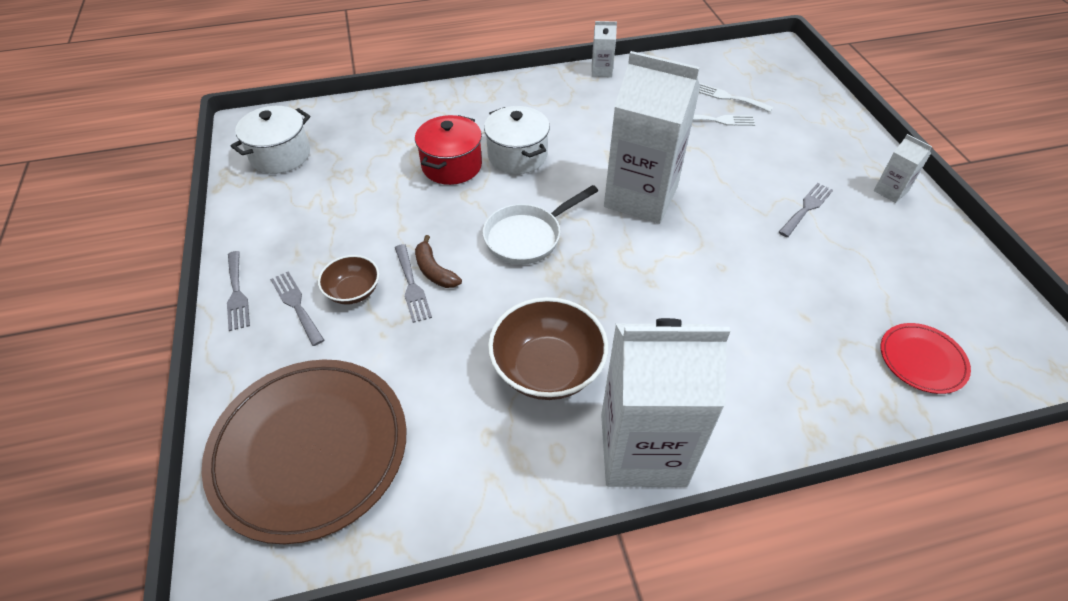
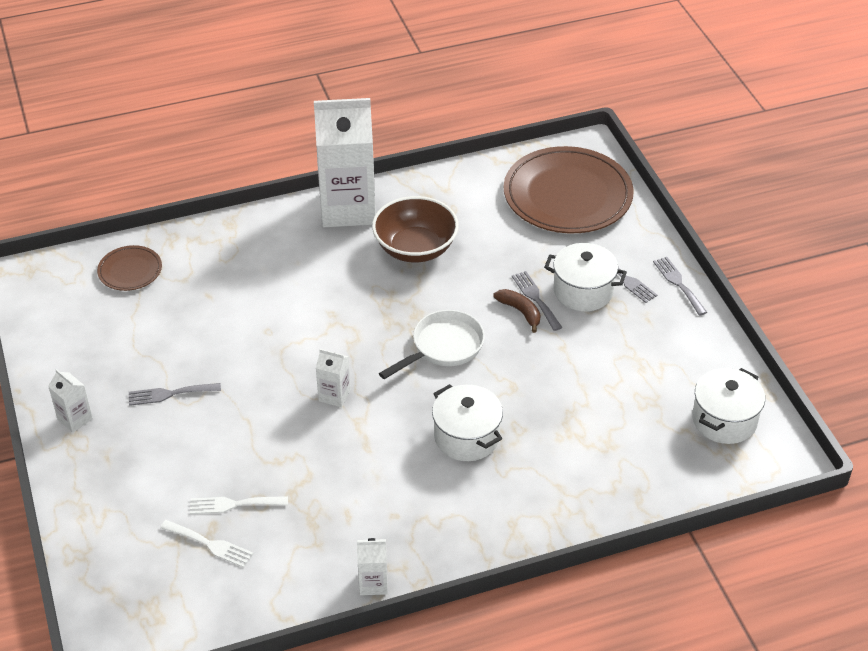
camera: 175 degrees right, 5 degrees down
(353, 291) = (583, 291): brown bowl -> white pot
(451, 165) = (535, 419): red pot -> none
(641, 197) = (334, 395): white carton -> white carton, size x0.42
(806, 208) = (170, 394): grey fork -> grey fork turned 45 degrees clockwise
(922, 360) = (130, 271): red plate -> brown plate

